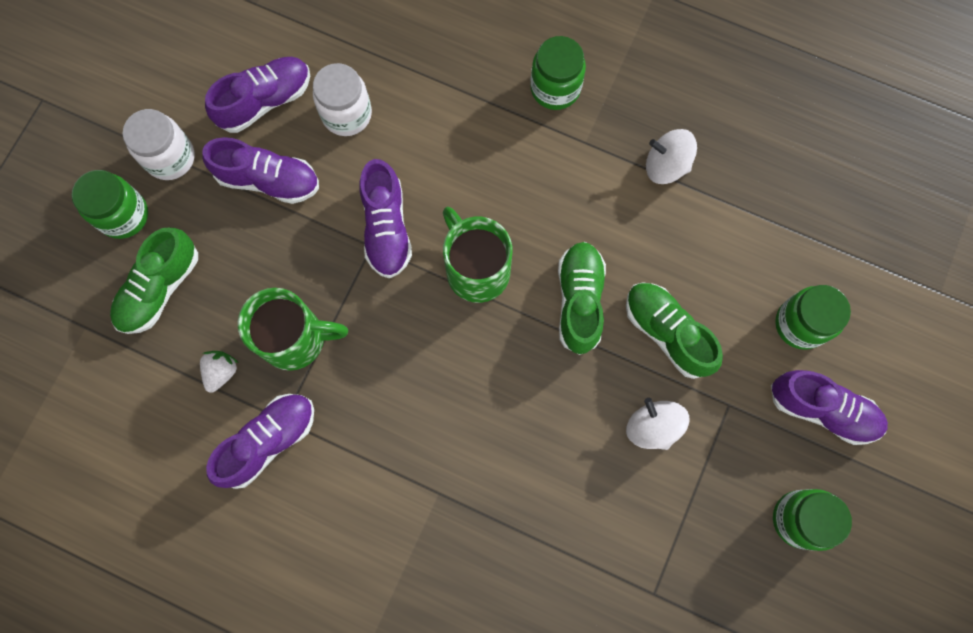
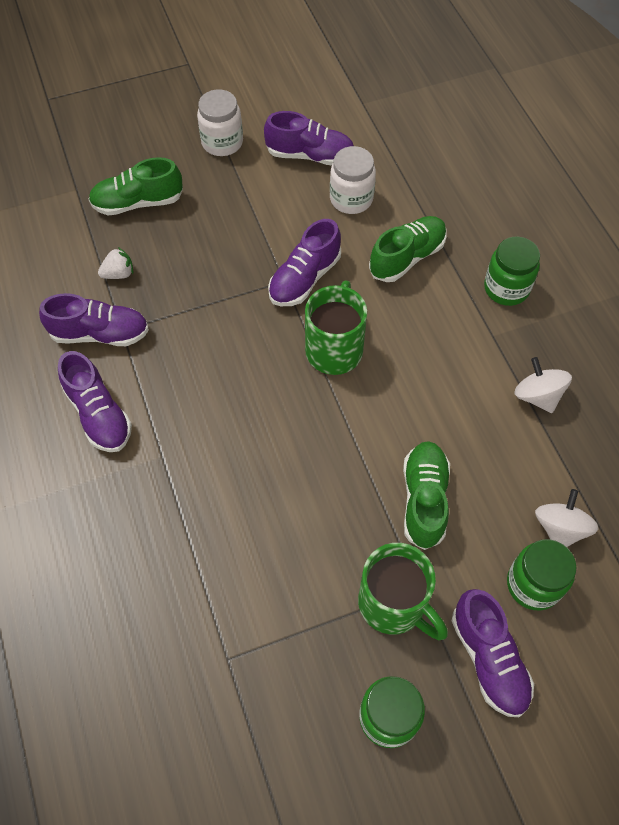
camera: 45 degrees right, 15 degrees down
(123, 215) = (163, 151): green jar -> none
(268, 180) = (264, 197): purple shoe -> purple shoe (99, 414)
(296, 339) = (180, 293): green mug -> green mug (394, 604)
(579, 301) = (383, 426): green shoe -> green shoe (407, 257)
(652, 427) = (347, 549): white spinning top -> white spinning top (560, 528)

